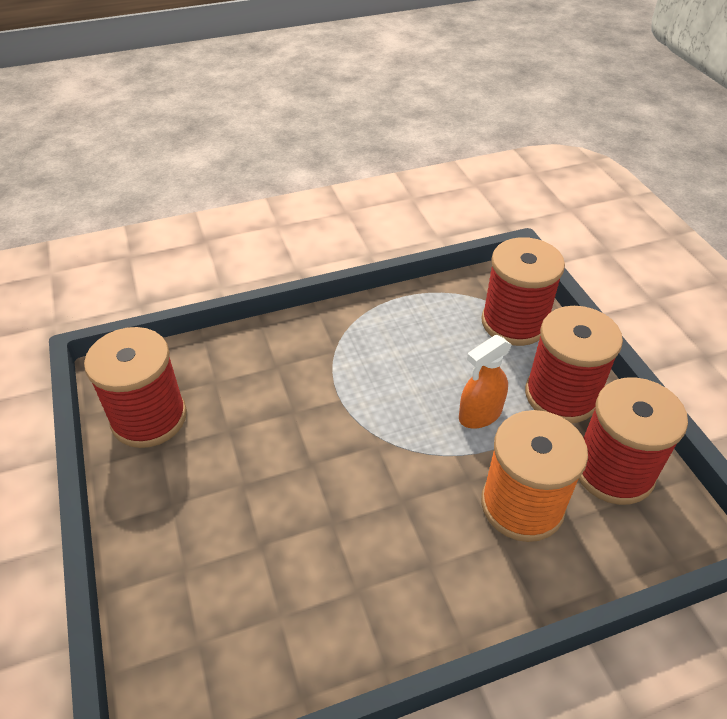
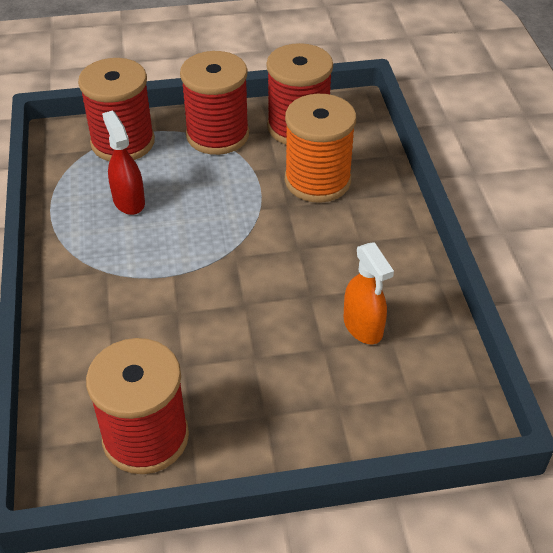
camera: 80 degrees left, 0 degrees up
(431, 345) = (128, 201): none -> red spray bottle
(480, 414) = (222, 185): orange spray bottle -> orange spray bottle (363, 327)

